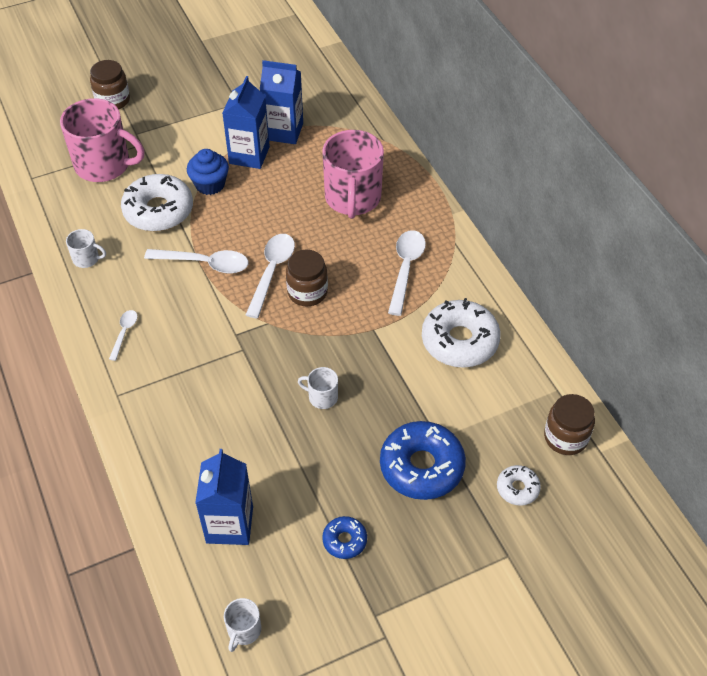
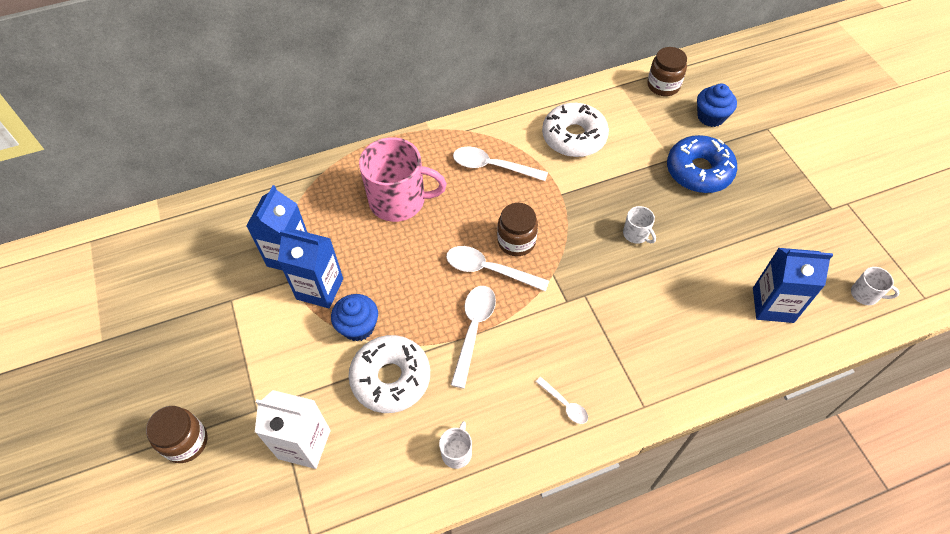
camera: 85 degrees left, 5 degrees up
(104, 165) = (304, 444): pink mug -> white carton
(124, 333) = (564, 404): white spoon -> white spoon turned 150 degrees counterclockwise
(322, 397) = (636, 234): white mug -> white mug turned 60 degrees counterclockwise
(344, 540) = (773, 224): blue donut -> none
(517, 488) = (711, 117): white donut -> blue cupcake

